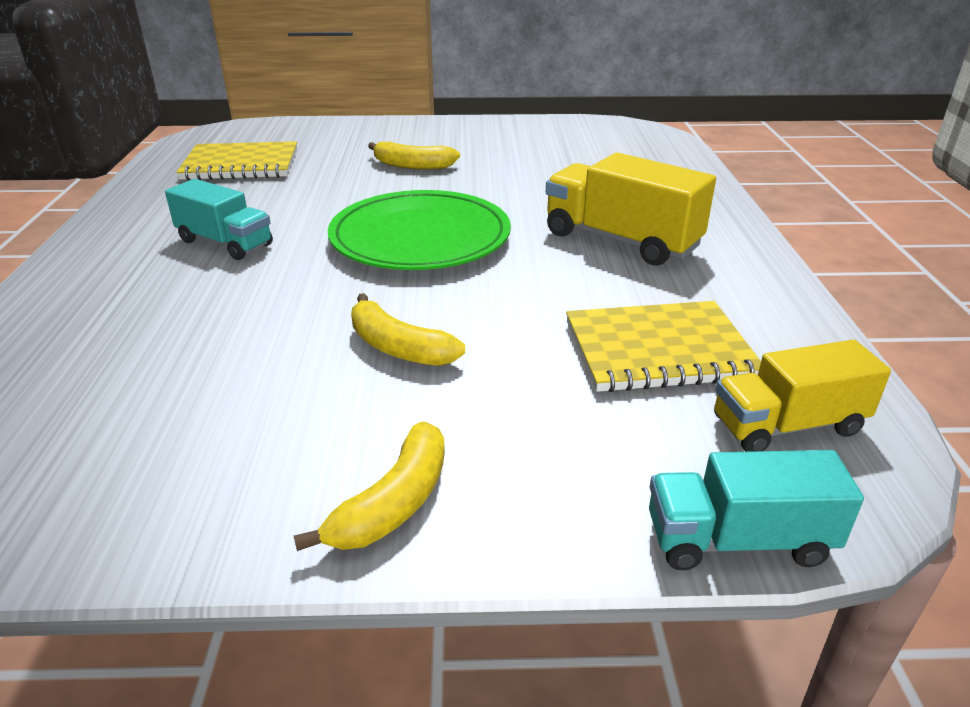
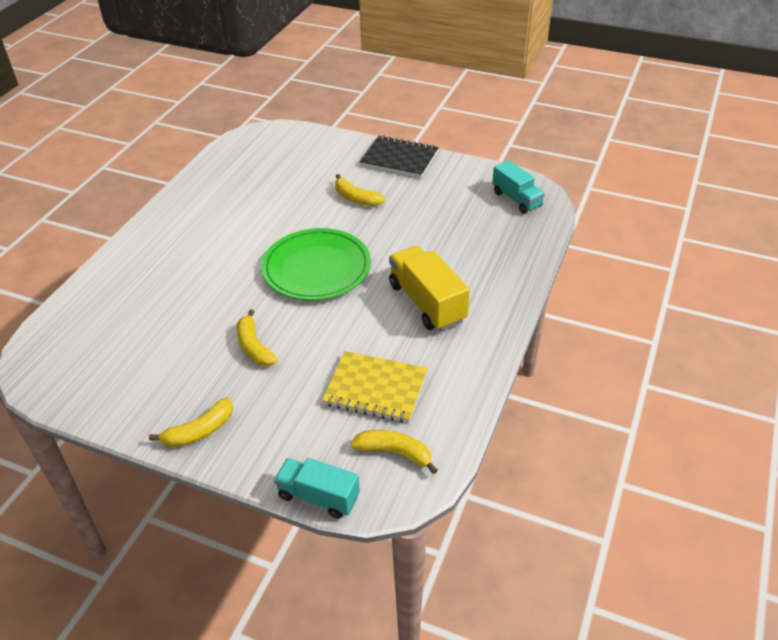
camera: 25 degrees right, 10 degrees up
(225, 243) = (214, 244): turquoise truck -> turquoise truck (516, 199)
(241, 165) = (257, 172): yellow notebook -> none
(436, 127) = (399, 159): none -> black notebook
(787, 426) = (395, 453): yellow truck -> yellow banana

